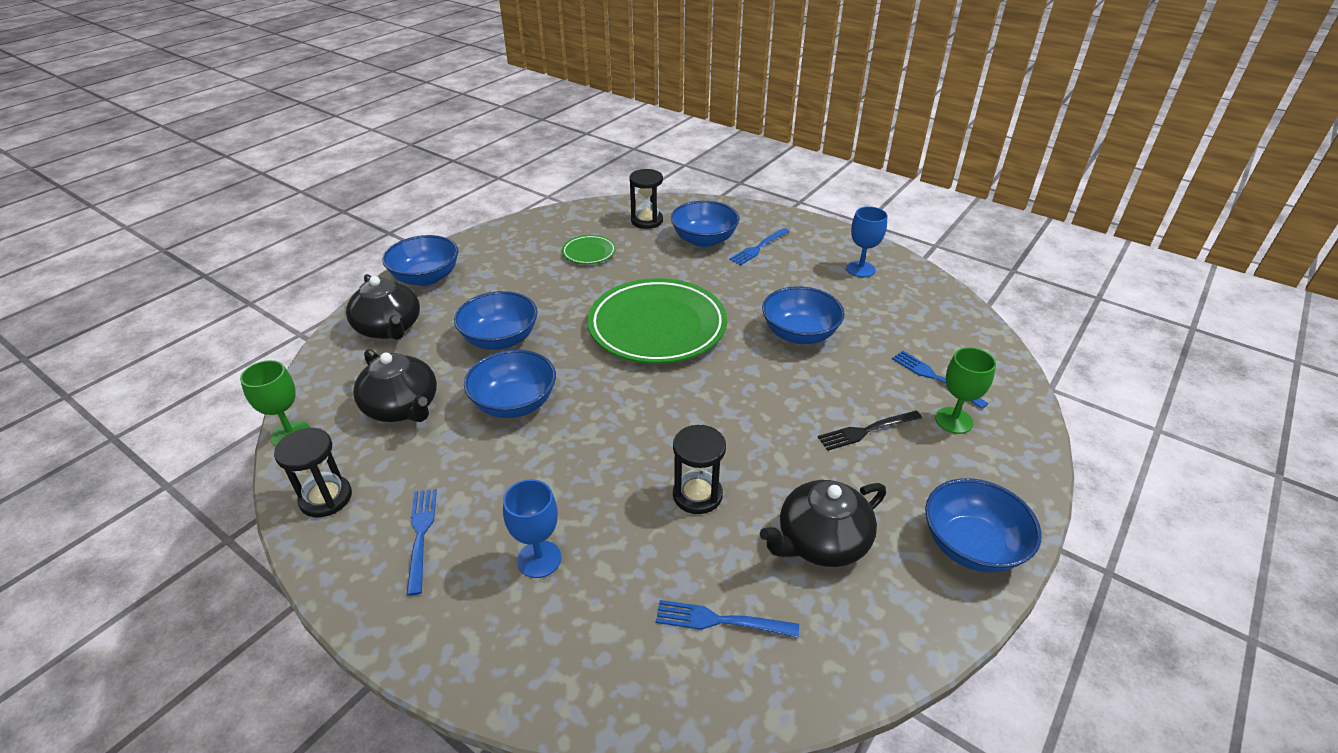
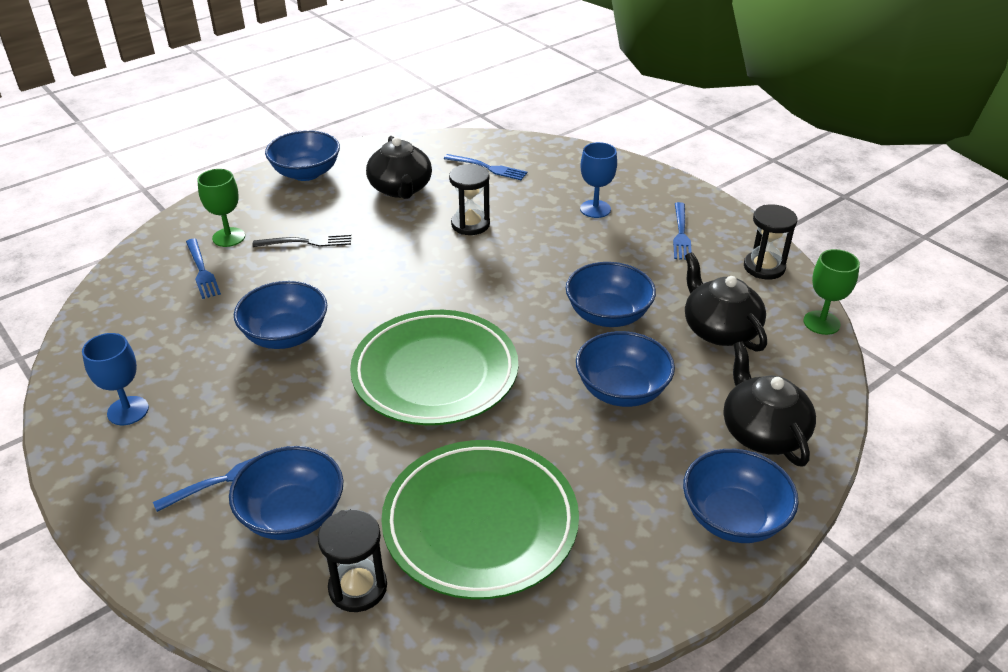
camera: 165 degrees left, 0 degrees up
(589, 252) = (480, 523): green plate -> green plate, size x2.24
(821, 542) = (401, 189): black teapot -> black teapot turned 90 degrees clockwise

